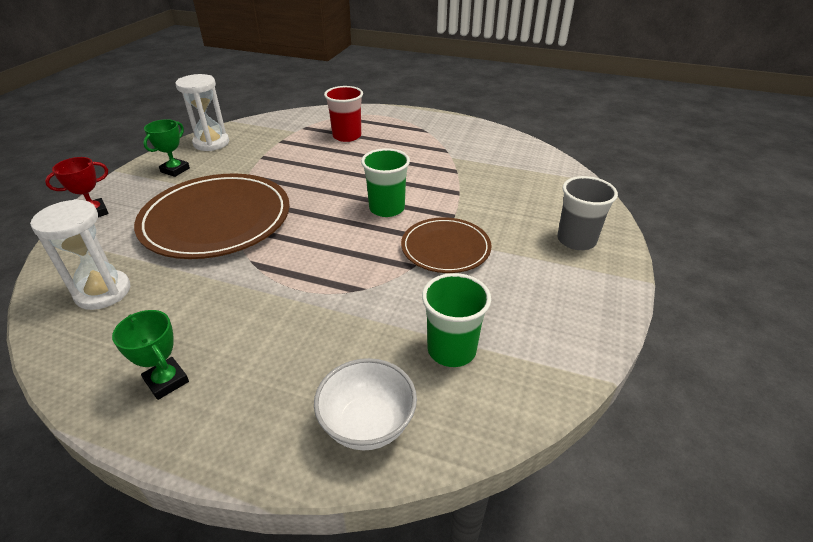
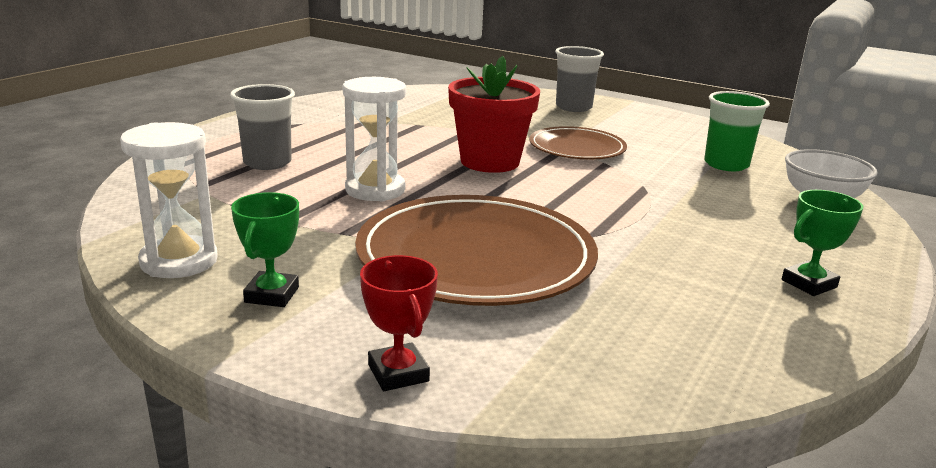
camera: 80 degrees left, 15 degrees down
(103, 292) = (654, 338): white hourglass -> white hourglass (375, 190)
(175, 170) = (272, 295): green trophy -> green trophy turned 60 degrees clockwise
(347, 136) = (267, 163): red cup -> grey cup
(386, 208) = (490, 162): green cup -> red flower pot

